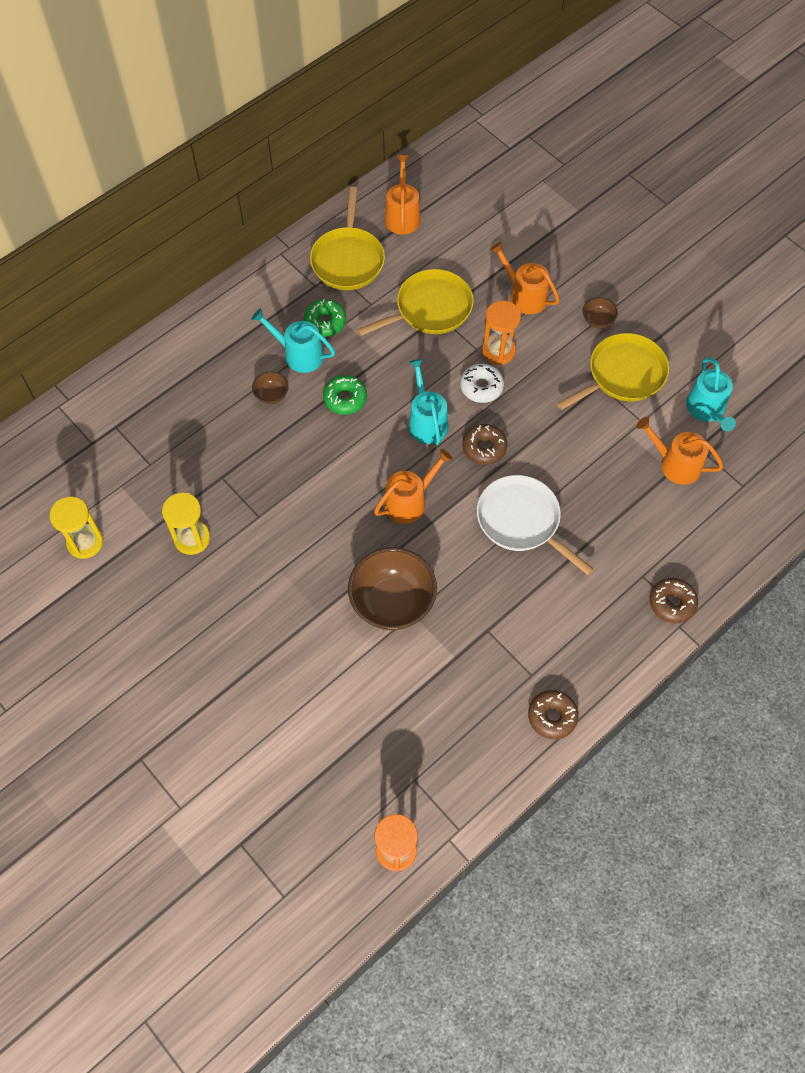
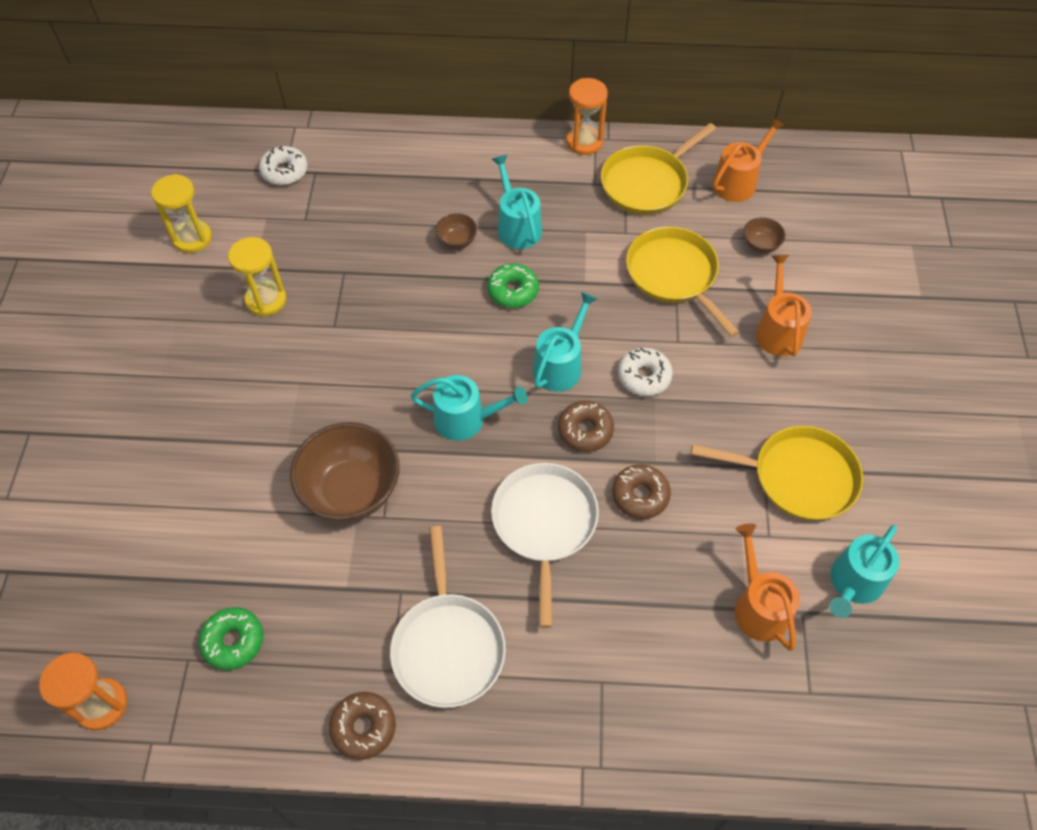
camera: 45 degrees right, 5 degrees down
(92, 443) = (284, 171): none -> white donut
(325, 322) = (569, 218): green donut -> green donut (233, 641)
(409, 501) = (466, 419): orange watering can -> turquoise watering can
(430, 309) = (674, 275): yellow pan -> yellow pan turned 135 degrees counterclockwise
(498, 351) = (697, 358): orange hourglass -> orange hourglass (584, 142)
(546, 634) = (448, 646): none -> white pan
(597, 320) = (828, 408): brown bowl -> brown bowl (760, 245)
(672, 603) = (600, 737): brown donut -> brown donut (640, 495)

